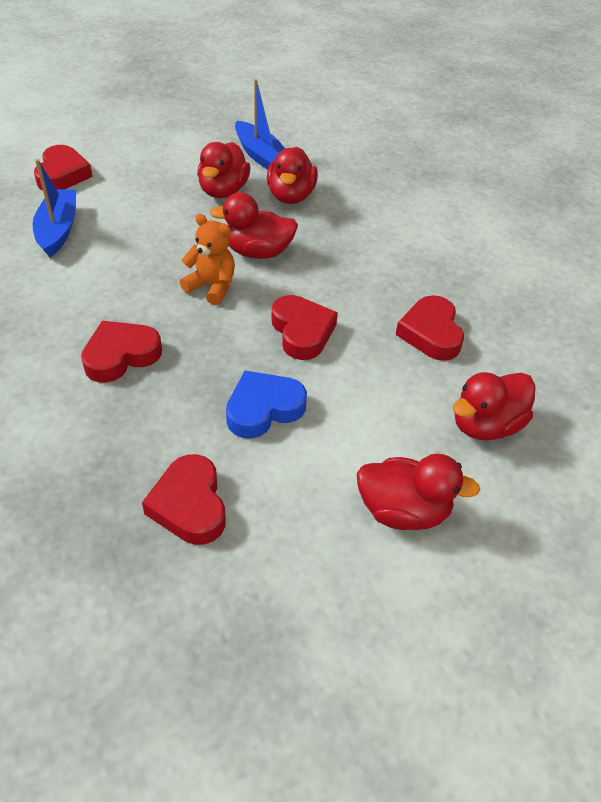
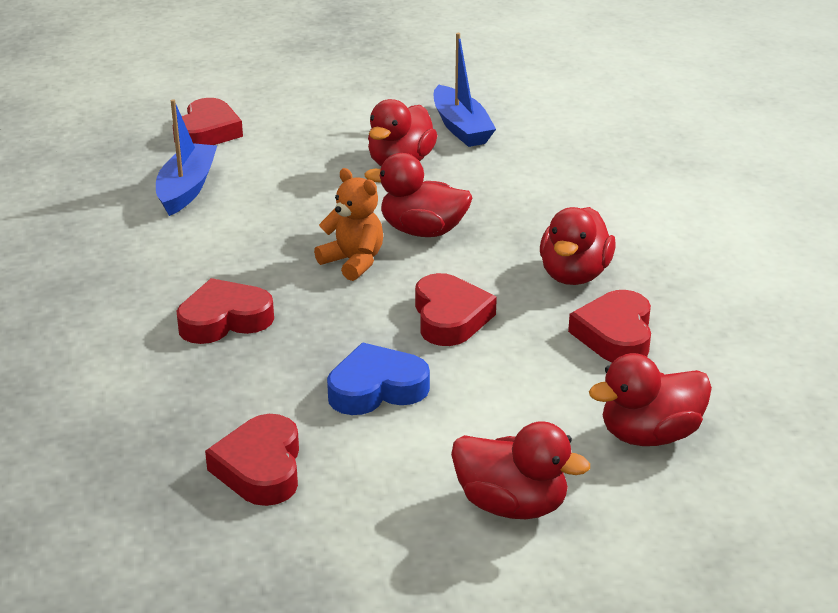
camera: 15 degrees right, 15 degrees down
(291, 196) = (485, 175): red duck -> red duck (574, 275)

